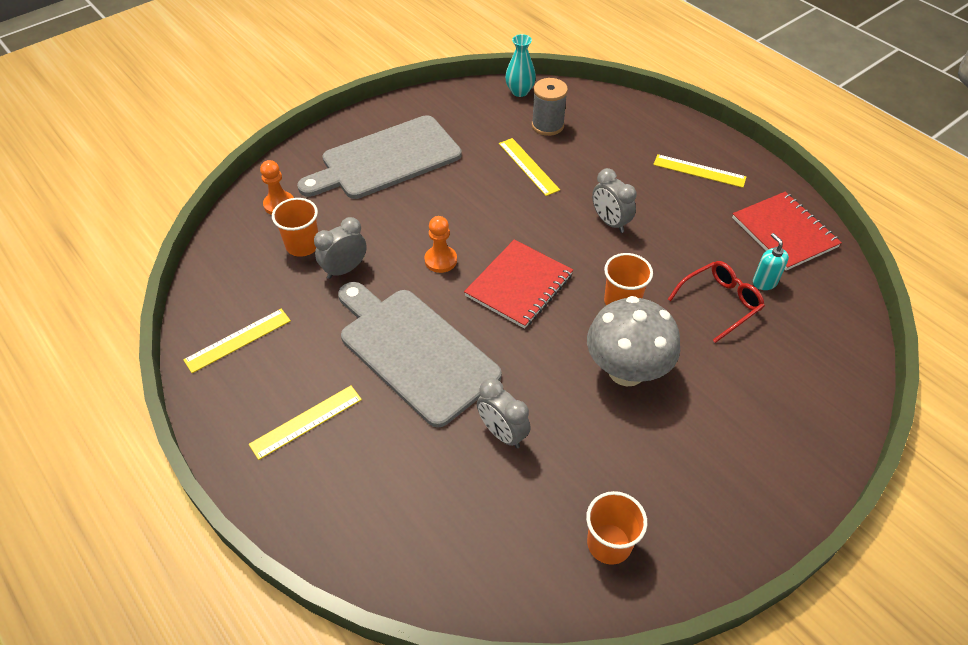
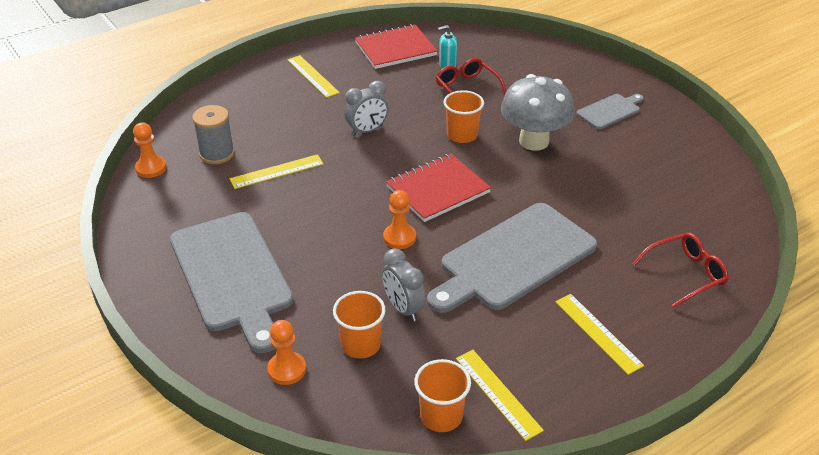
camera: 85 degrees left, 10 degrees down
(394, 517) = (686, 274): none -> red glasses
(502, 433) = (598, 210): grey clock -> none
(519, 91) = (151, 168): turquoise vase -> orange pawn
(519, 285) = (438, 189): red notebook -> red notebook turned 75 degrees counterclockwise
(609, 543) = (685, 166): orange cup -> orange cup (441, 416)
(699, 171) = (312, 76): yellow ruler -> yellow ruler turned 60 degrees counterclockwise
(718, 459) = (610, 111): none -> grey cutting board

